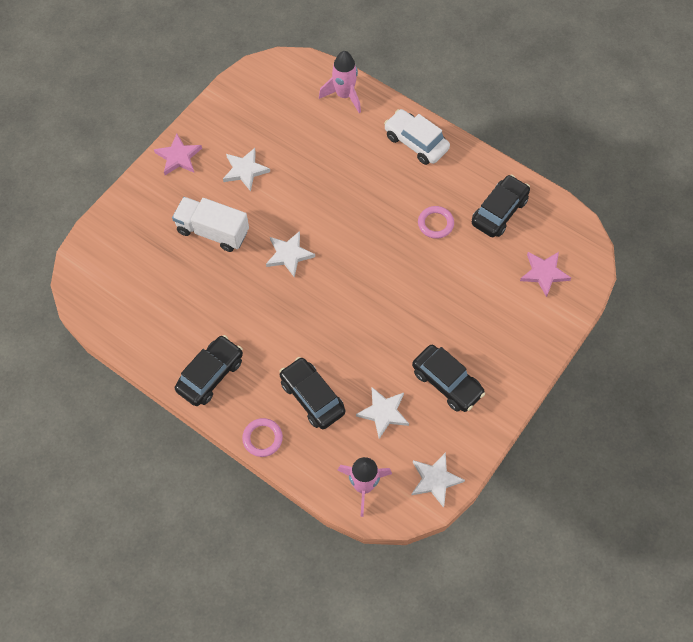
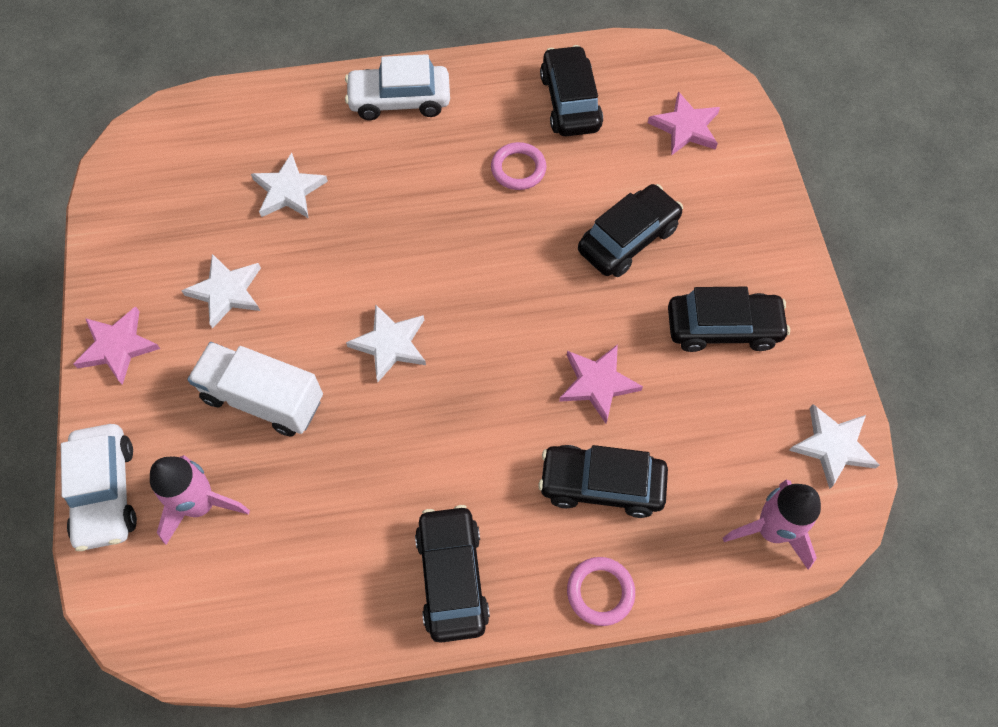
camera: 45 degrees left, 0 degrees up
(116, 215) = (106, 492): none -> white car
(213, 231) = (263, 399): white truck -> white truck turned 45 degrees clockwise
(344, 95) = (259, 112): pink rocket -> pink rocket (201, 505)
(360, 354) = (597, 383): none -> pink star
(383, 412) = (697, 425): white star -> white star (289, 190)
(450, 302) = (628, 239): none -> black car

